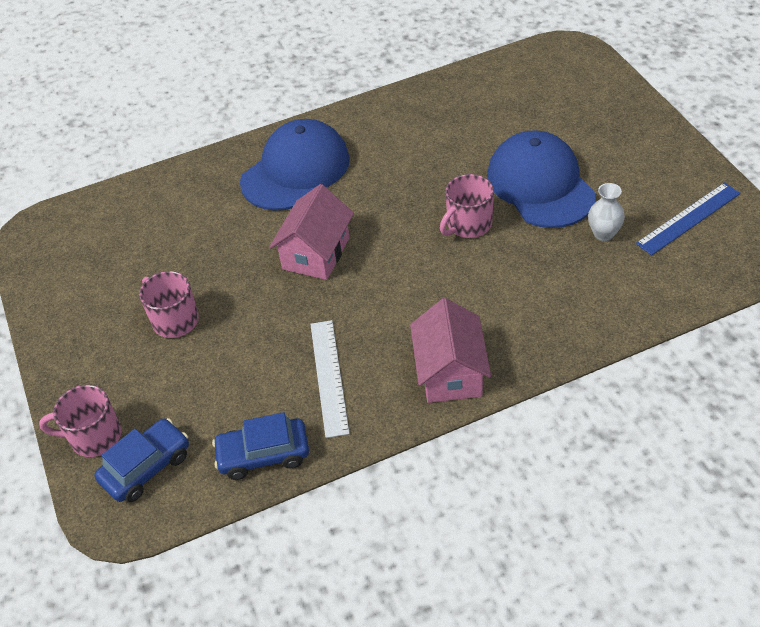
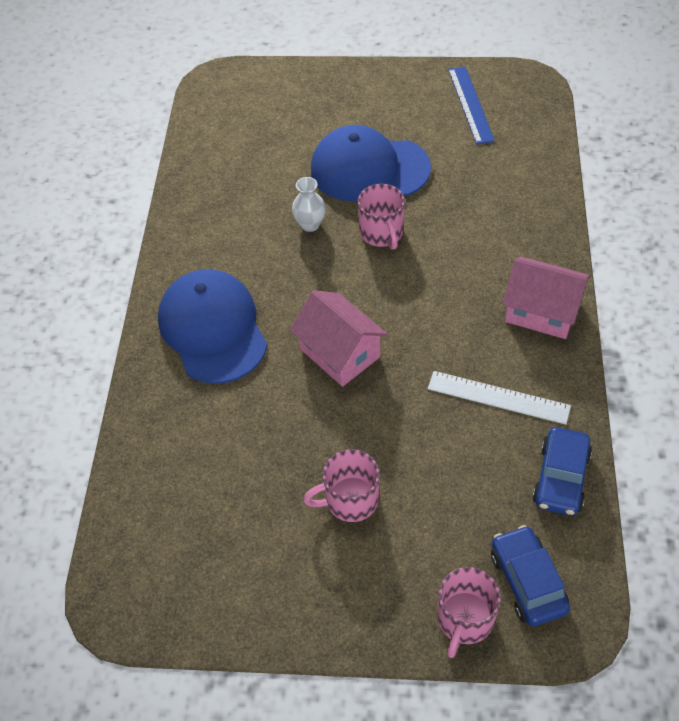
camera: 65 degrees left, 5 degrees up
(603, 234) = (453, 157): white vase -> white vase (310, 224)

